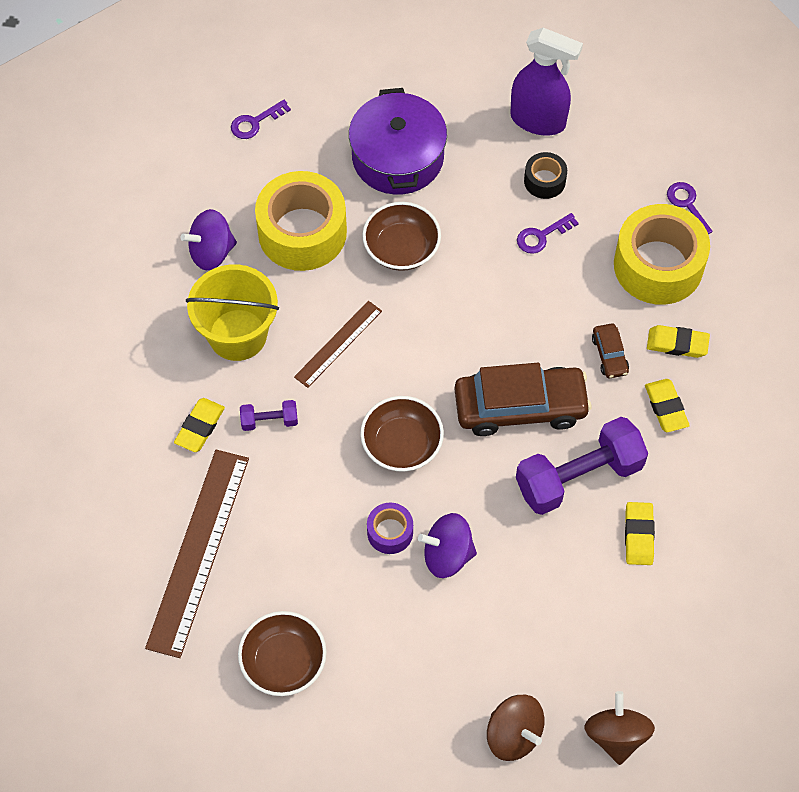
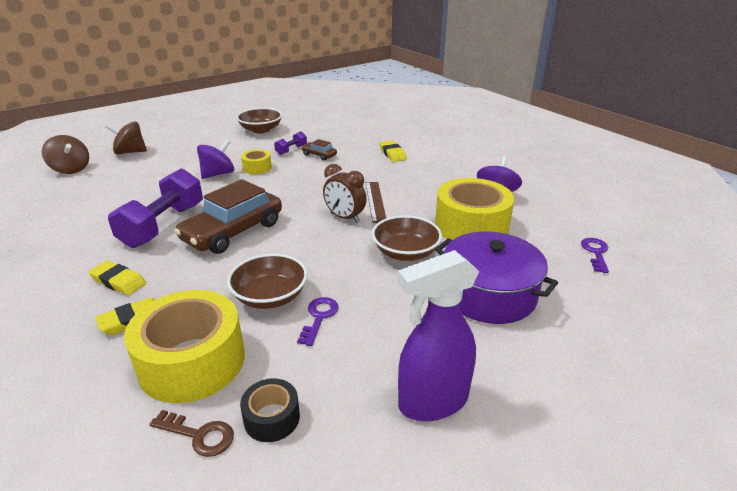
camera: 135 degrees right, 30 degrees down
(199, 551) = (336, 133): brown ruler -> none
(237, 335) = (428, 180): yellow bucket -> none
(269, 421) = (365, 168): purple dumbbell -> purple dumbbell (291, 150)
(390, 532) = (257, 168): purple tape -> yellow tape
(397, 341) = (345, 218): none -> brown clock
(402, 444) = (288, 190): brown bowl -> brown bowl (270, 296)
(544, 181) = (363, 356): black tape -> black tape (272, 418)
(609, 355) = (190, 284): brown car -> brown car (319, 155)
(638, 535) = (101, 223): yellow eraser -> none
(687, 205) = (199, 435): purple key -> brown key

